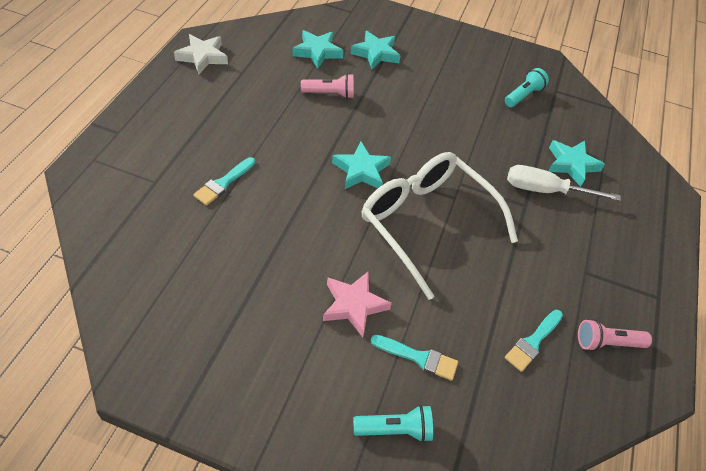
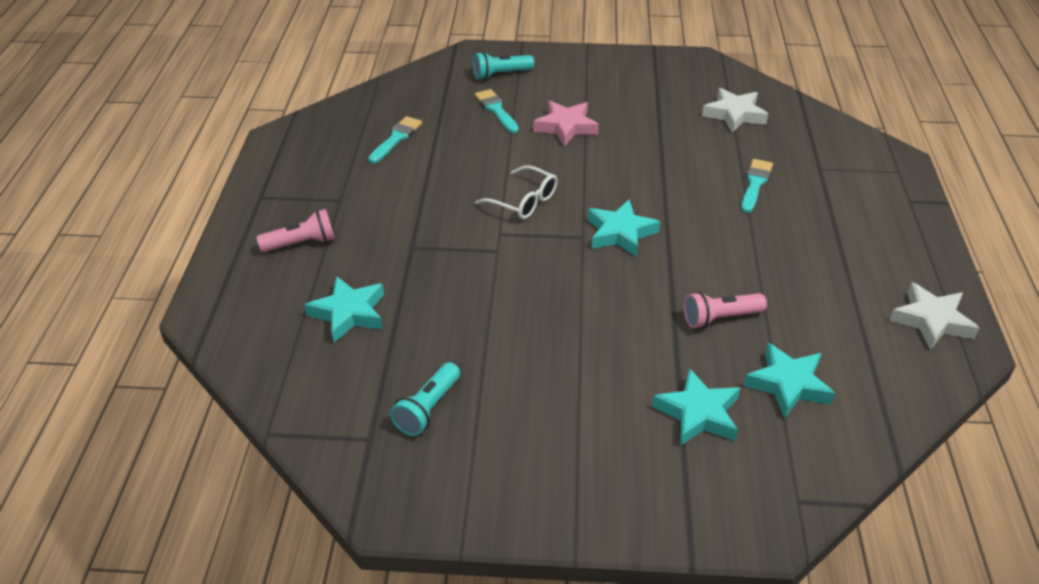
camera: 170 degrees right, 10 degrees down
(172, 270) = (734, 114): none -> white star
(418, 357) = (496, 110): turquoise brush -> turquoise brush turned 60 degrees clockwise
(426, 223) = (524, 201): white glasses -> white glasses, size x0.47
(545, 190) = (386, 270): white screwdriver -> none
(607, 343) = (324, 152): pink flashlight -> pink flashlight (301, 243)

